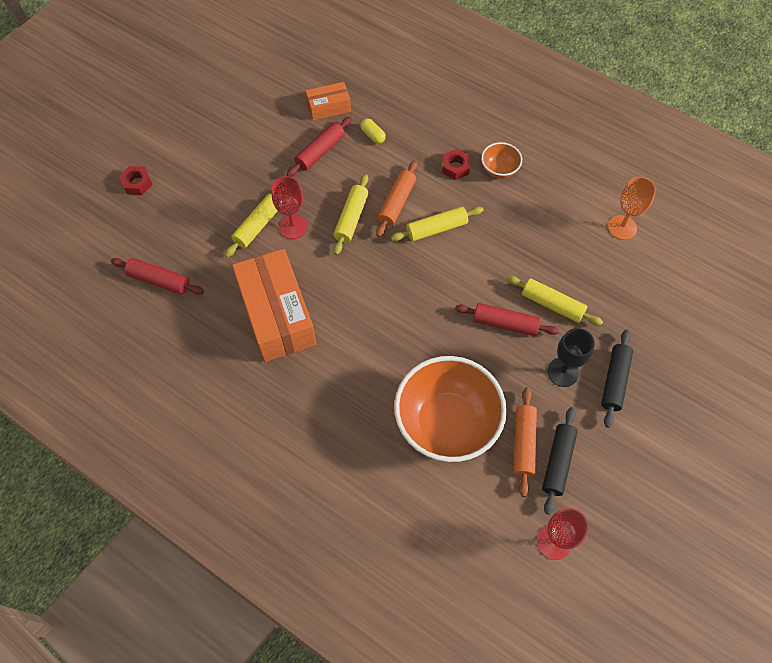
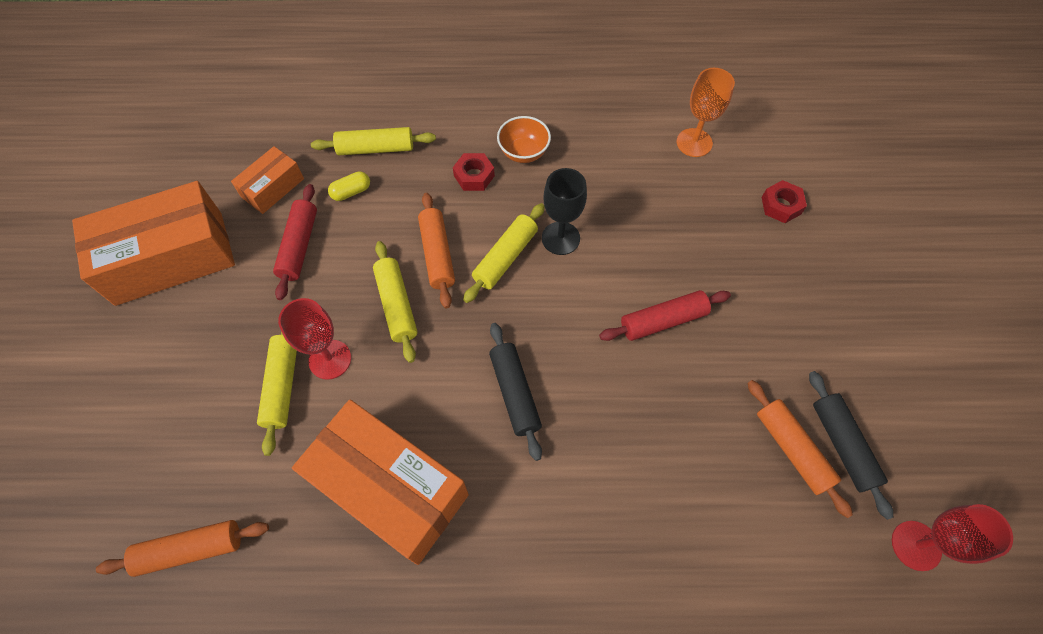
camera: 35 degrees left, 0 degrees up
(137, 183) = (67, 431): red nut -> red nut (781, 205)
(159, 280) = (190, 549): red rolling pin -> orange rolling pin
(245, 118) = (170, 258): none -> orange box
(373, 135) = (351, 192): yellow capsule -> yellow capsule turned 45 degrees counterclockwise
(446, 423) = (694, 486): orange bowl -> none
(552, 305) = (693, 267): yellow rolling pin -> yellow rolling pin (376, 149)
(563, 372) = (764, 336): black goblet -> black goblet (560, 238)
(614, 381) = (820, 311): black rolling pin -> black rolling pin (514, 393)

